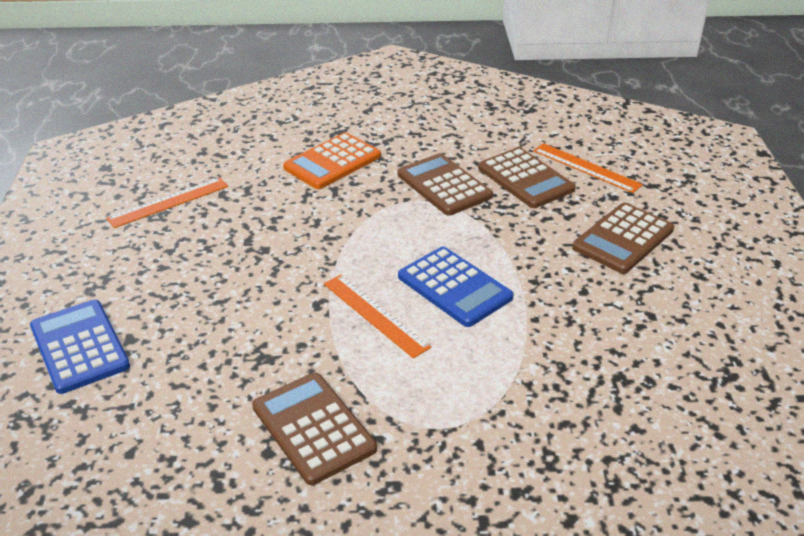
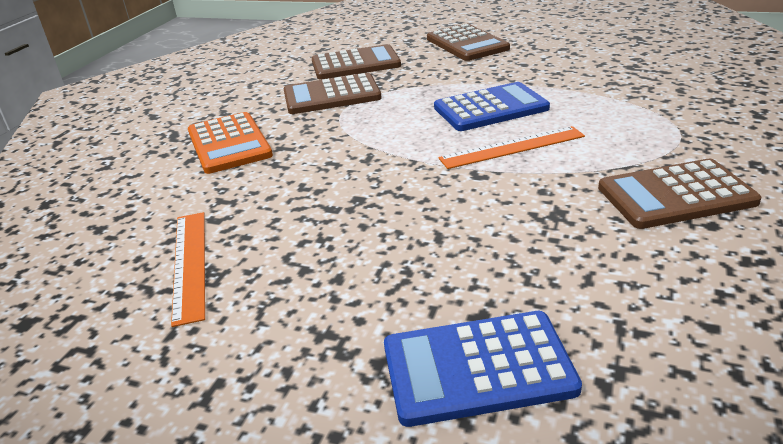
camera: 65 degrees left, 5 degrees down
(586, 167) = (362, 42): orange ruler -> none

